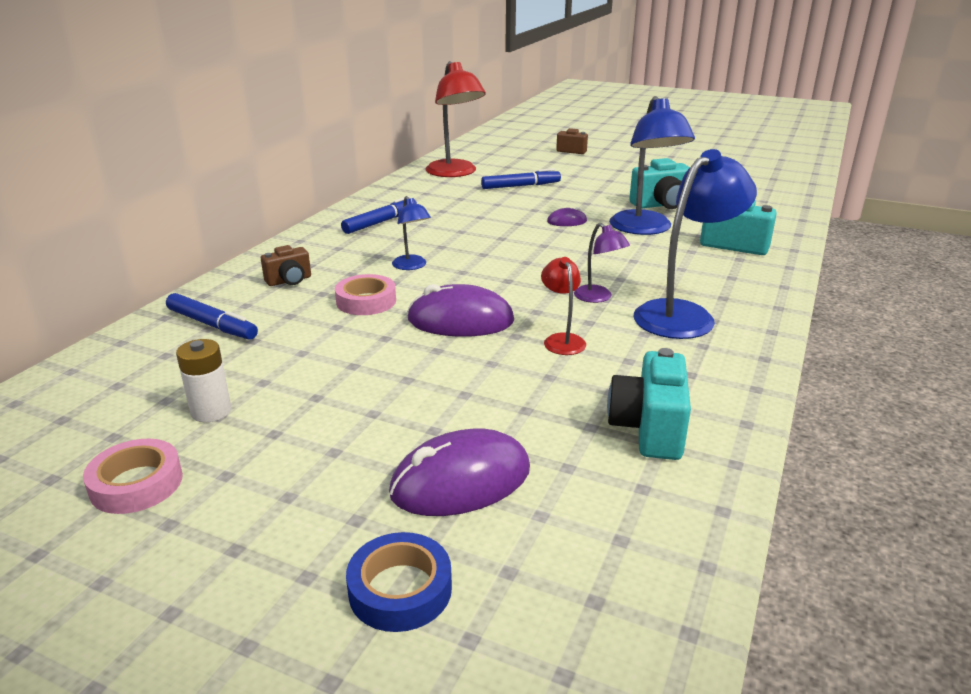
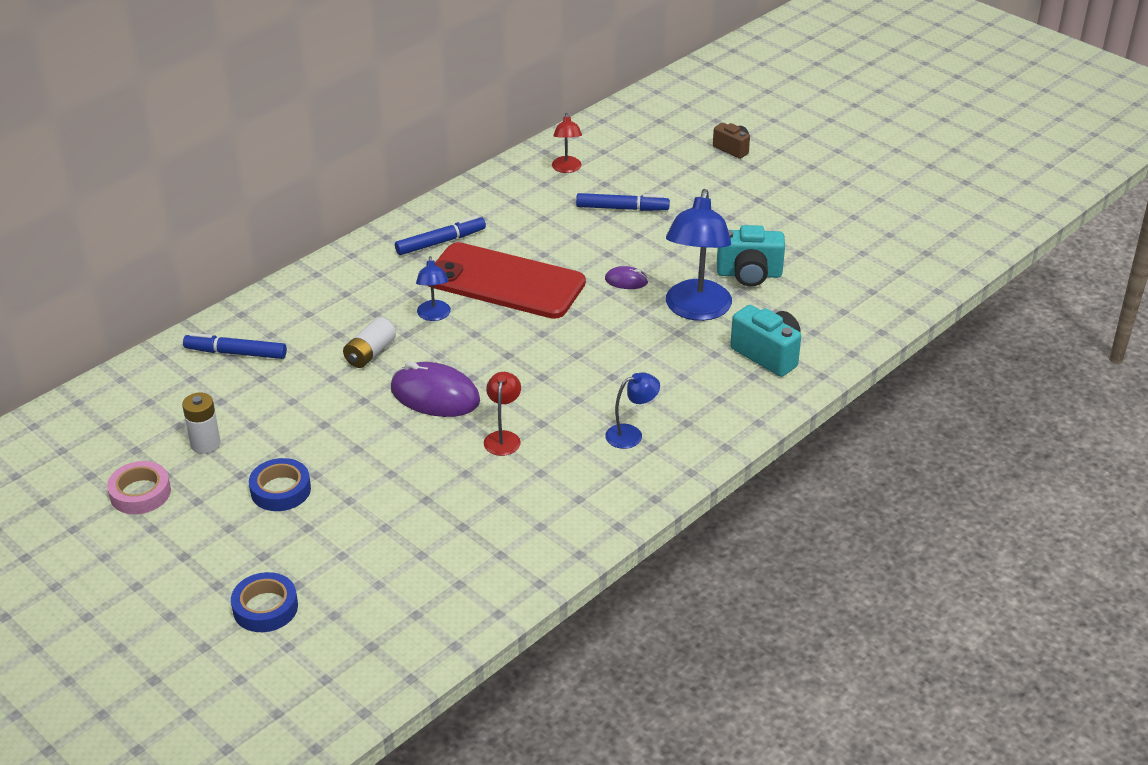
camera: 20 degrees right, 10 degrees up
(212, 325) = (236, 353): blue marker -> blue marker turned 135 degrees clockwise
(289, 281) = (318, 311): brown camera -> none
(338, 438) = (280, 490): none -> blue tape
(366, 301) = (370, 353): pink tape -> white battery
(455, 173) = (567, 169): red lamp -> red lamp, size x0.50
(460, 481) = (343, 546): purple mouse -> none
(461, 236) = (505, 282): none -> red phone
(598, 297) = (572, 396): purple lamp -> none
(648, 429) = (502, 539): turquoise camera -> none
(684, 314) = (631, 434): blue lamp -> blue lamp, size x0.50

